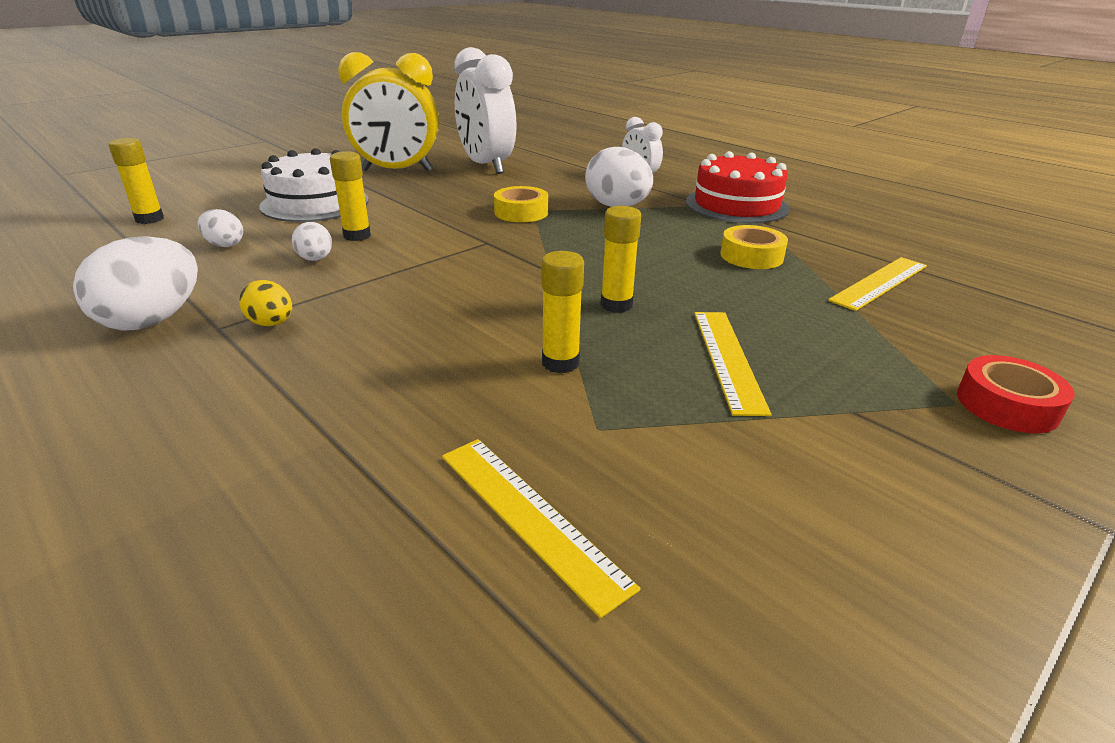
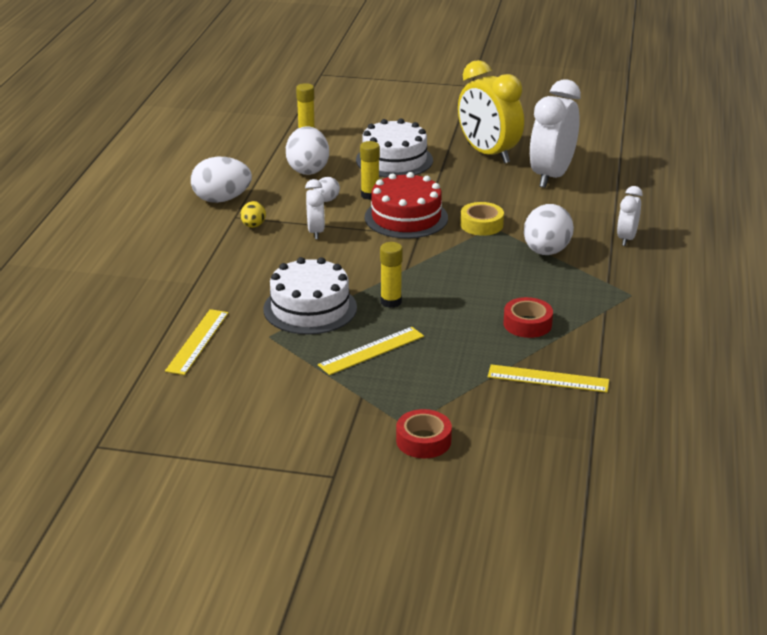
camera: 55 degrees right, 0 degrees up
(224, 245) = (308, 169): white egg -> white egg, size x1.88
(373, 290) = (315, 232): none -> white clock
(560, 363) = (310, 308): yellow glue stick -> white cake
(736, 205) = (626, 293): red cake -> red cake (406, 217)
(751, 256) = (527, 324): yellow tape -> red tape

